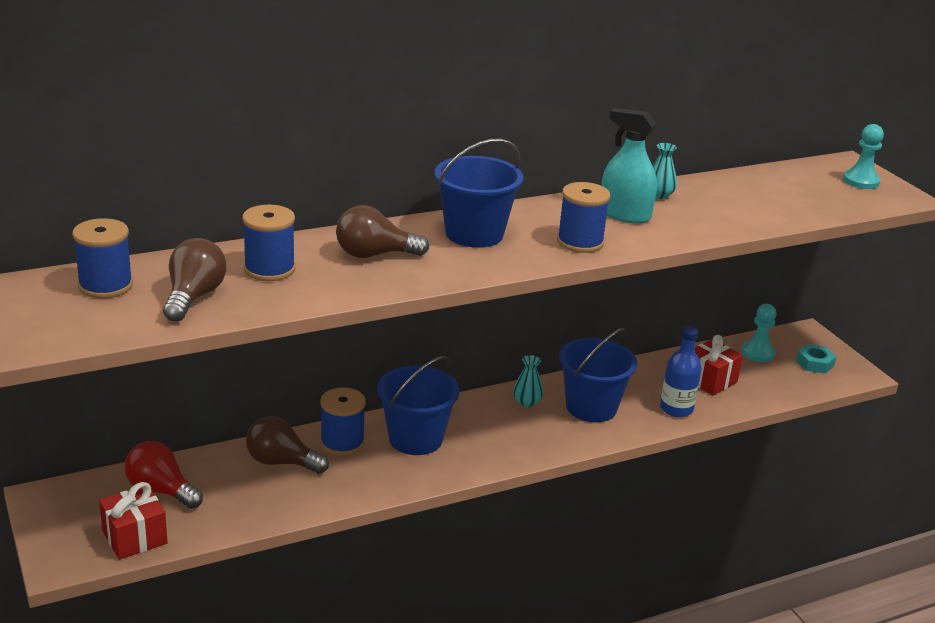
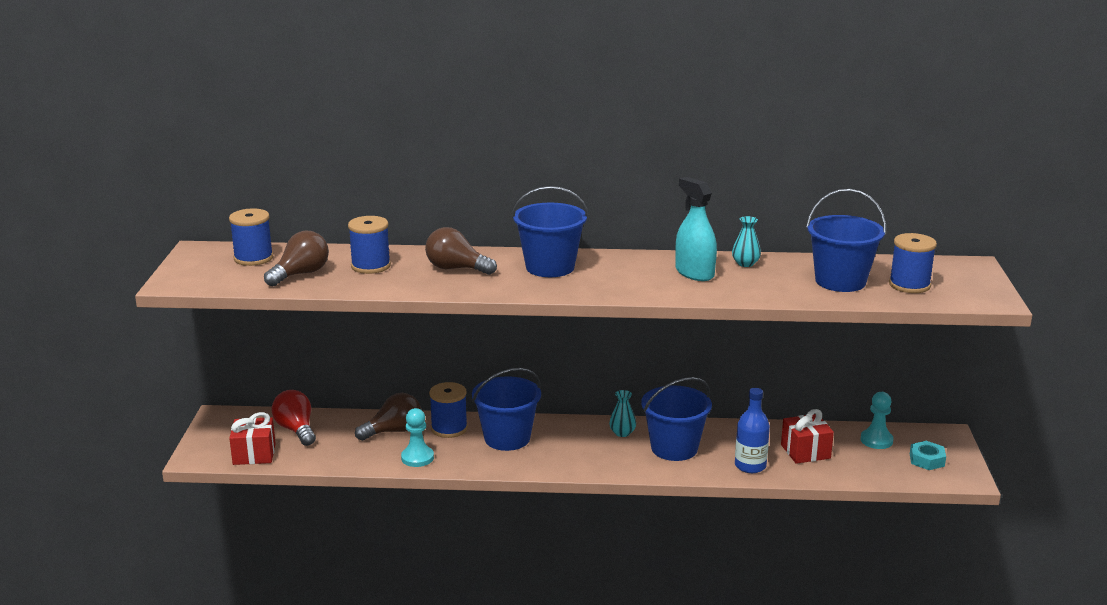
camera: 30 degrees right, 5 degrees down
(281, 462) = (393, 431): brown light bulb -> brown light bulb turned 105 degrees clockwise
(580, 242) = (629, 286): blue spool -> blue spool (909, 285)
(763, 200) = (840, 281): none -> blue bucket
(861, 181) = (963, 281): turquoise pawn -> turquoise pawn (417, 458)

